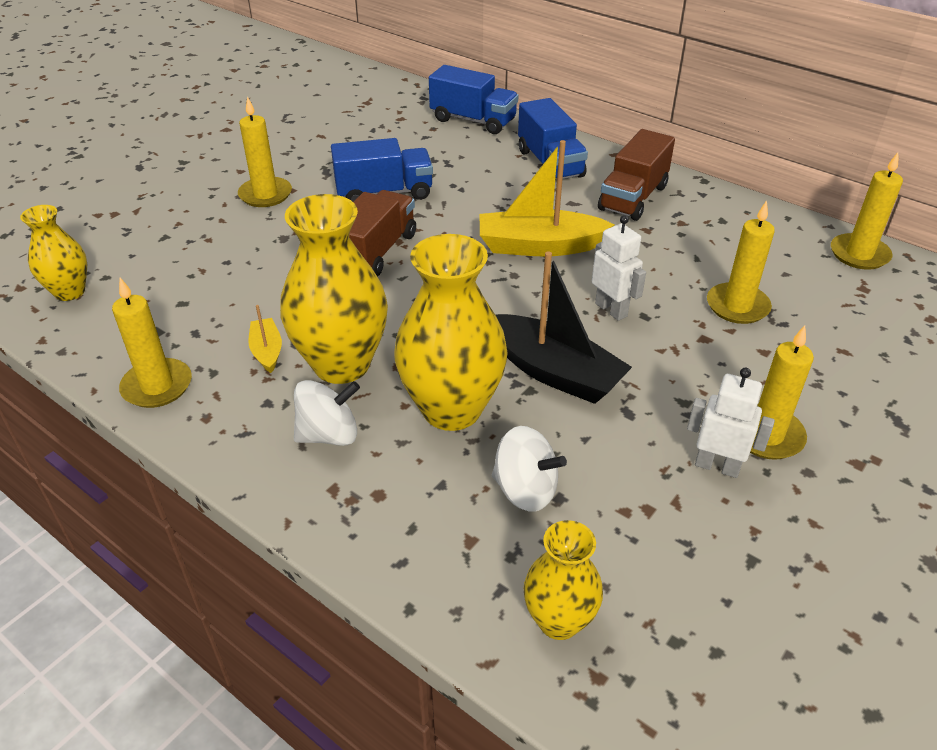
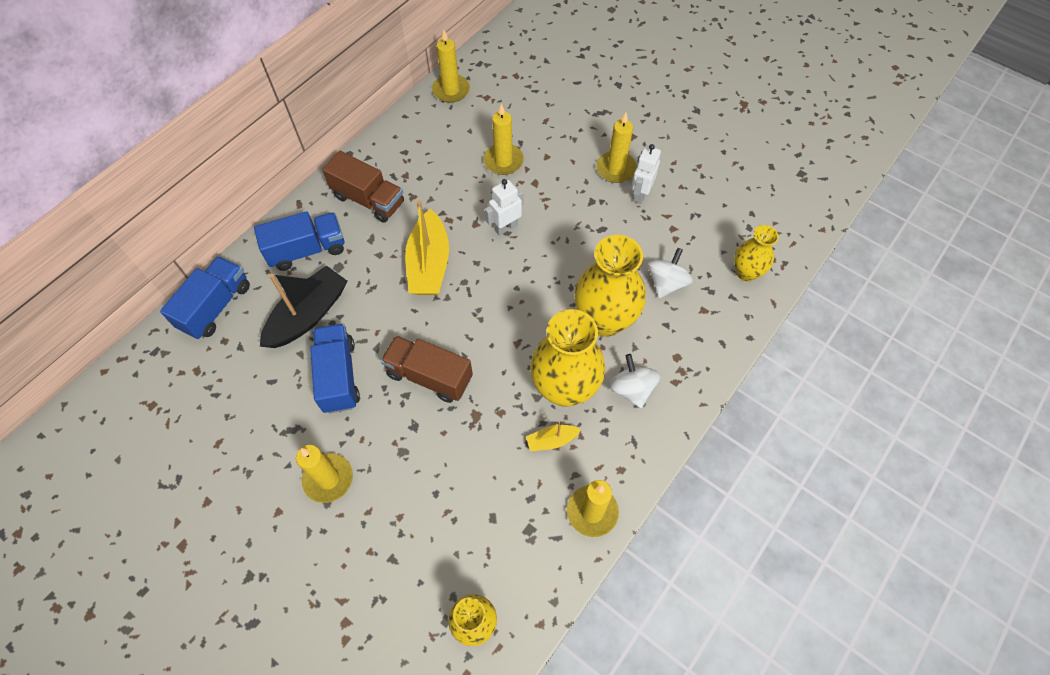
camera: 90 degrees left, 20 degrees up
(554, 372) = (568, 263): black boat -> black boat (308, 315)

